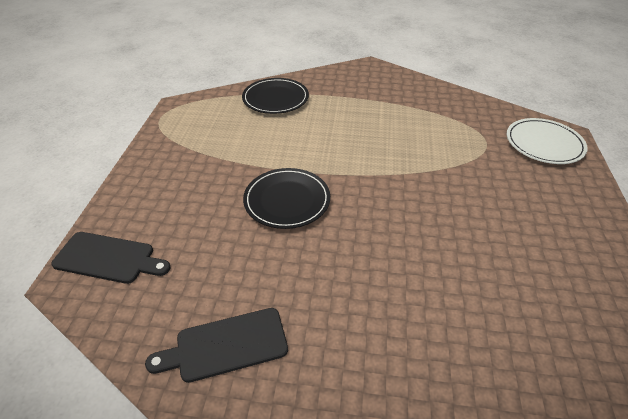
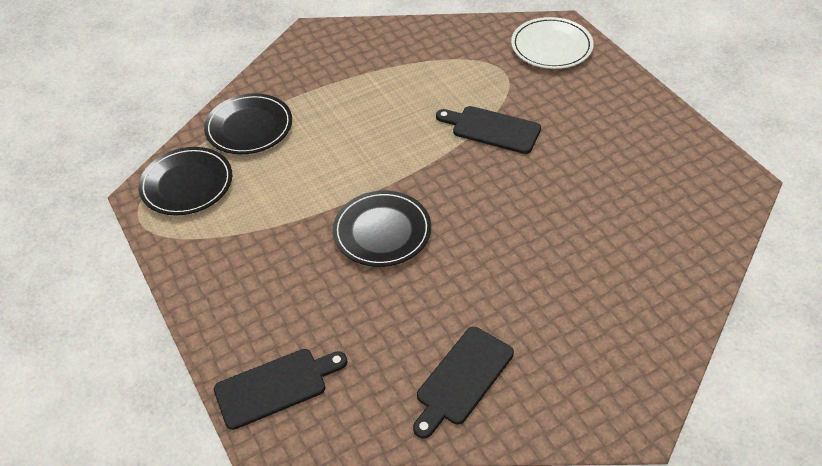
camera: 35 degrees left, 5 degrees up
(206, 111) = (187, 184): none -> black plate
(439, 176) = (492, 129): none -> black cutting board

